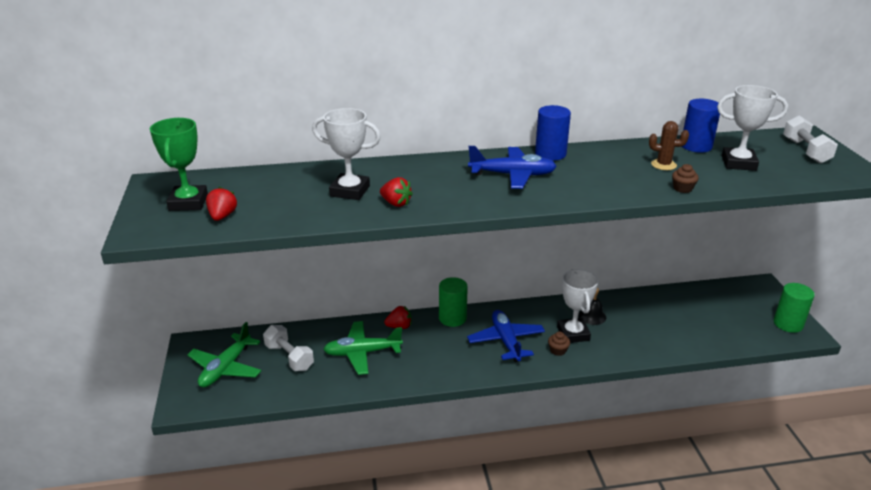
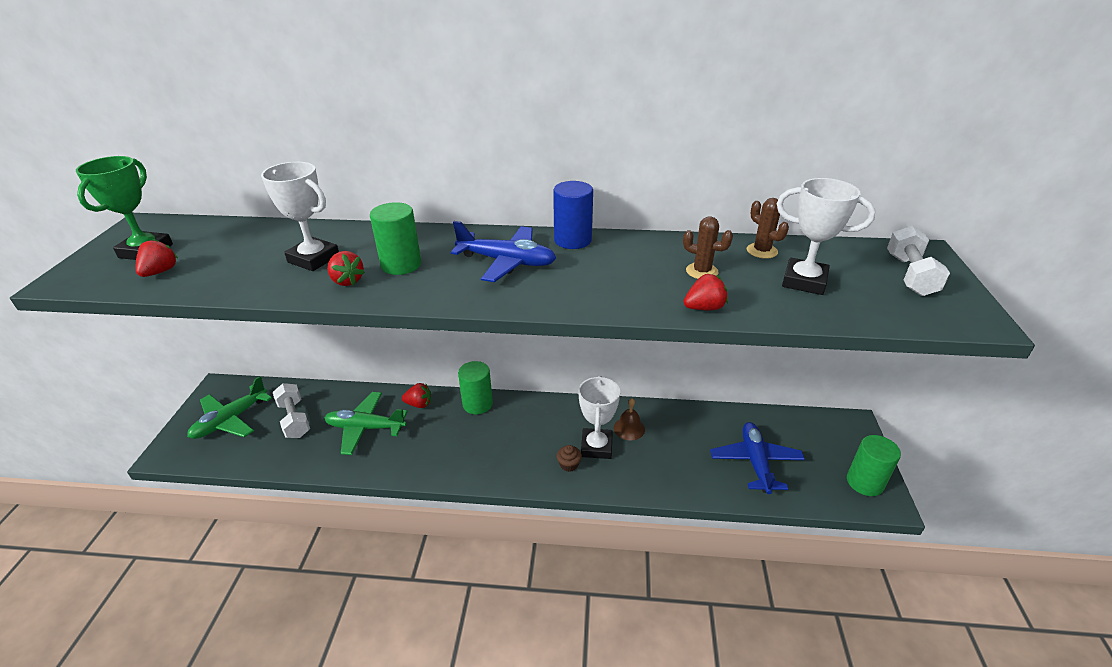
camera: 15 degrees right, 5 degrees up
(429, 187) = (401, 265): none -> green cylinder
(506, 341) = (518, 442): blue plane -> blue plane (755, 462)
(592, 316) = (629, 428): black bell -> brown bell
(682, 188) = (704, 308): brown cupcake -> red strawberry
(696, 146) = (761, 251): blue cylinder -> brown cactus

